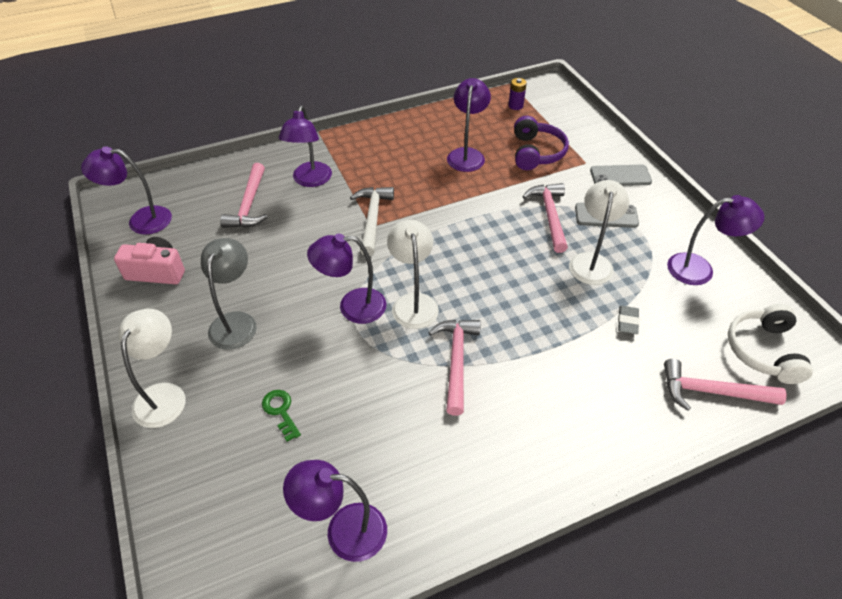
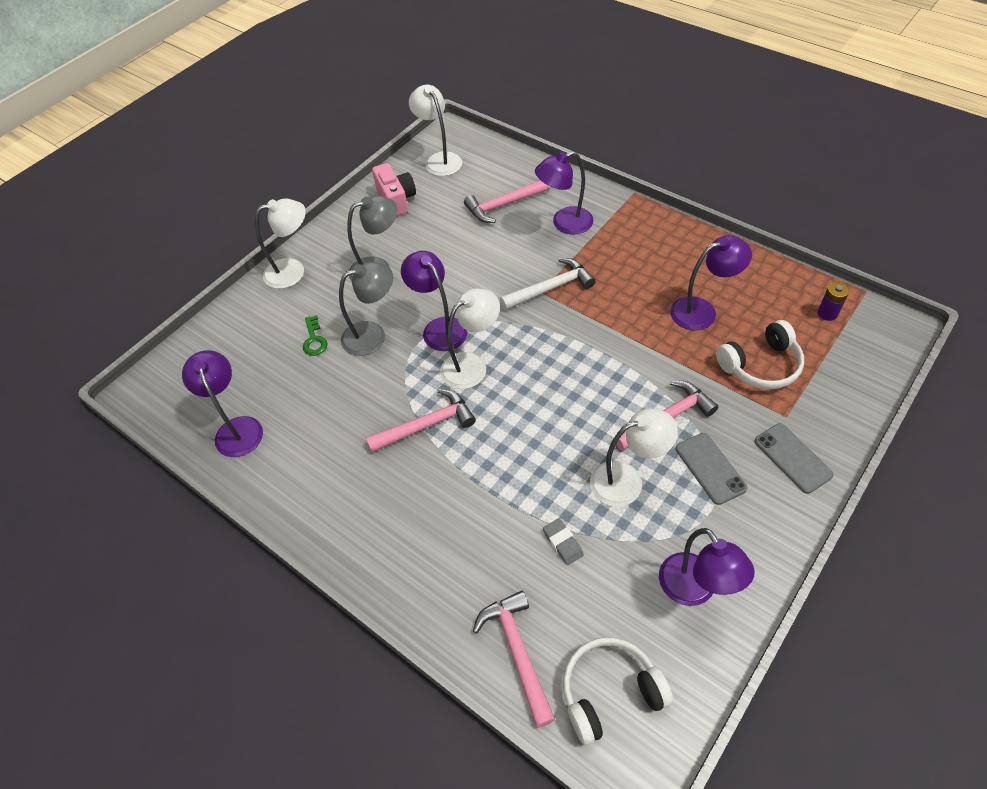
camera: 65 degrees right, 5 degrees up
(141, 220) = (439, 160): purple lamp -> white lamp
(280, 411) = (314, 340): green key -> green key turned 135 degrees clockwise
(318, 359) = (373, 335): none -> grey lamp
(536, 152) = (760, 365): purple headphones -> white headphones
(627, 322) = (563, 543): grey eraser -> grey eraser turned 75 degrees clockwise

